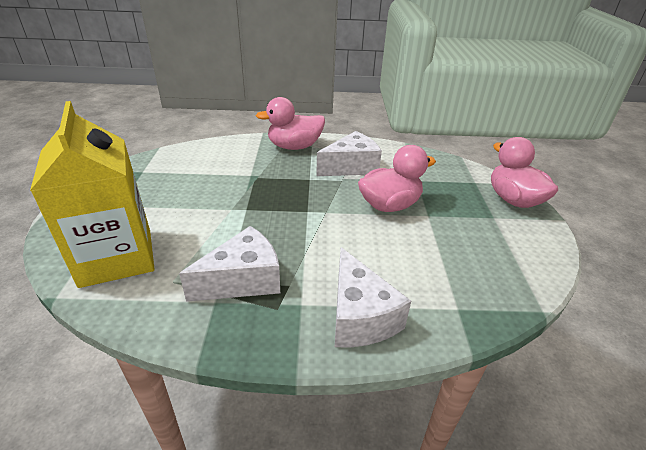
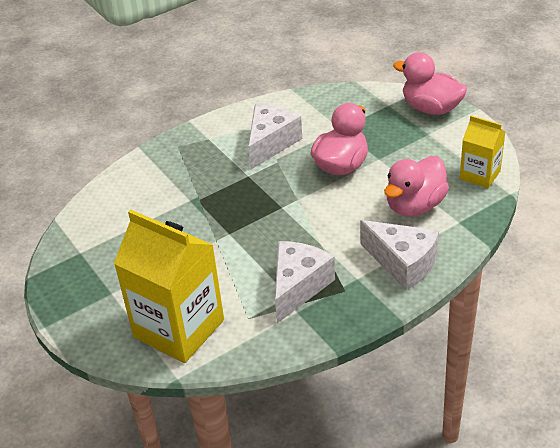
camera: 30 degrees left, 5 degrees up
(294, 147) = (192, 148): pink duck -> pink duck (415, 205)
(520, 276) = (480, 175): none -> yellow carton

